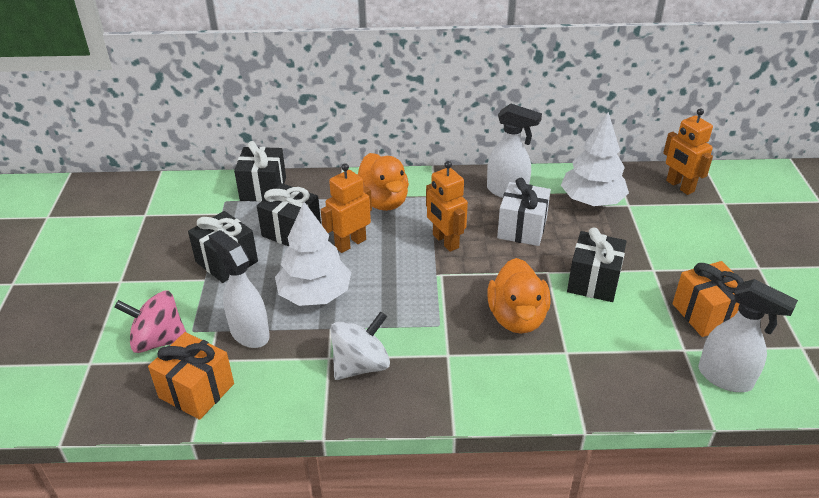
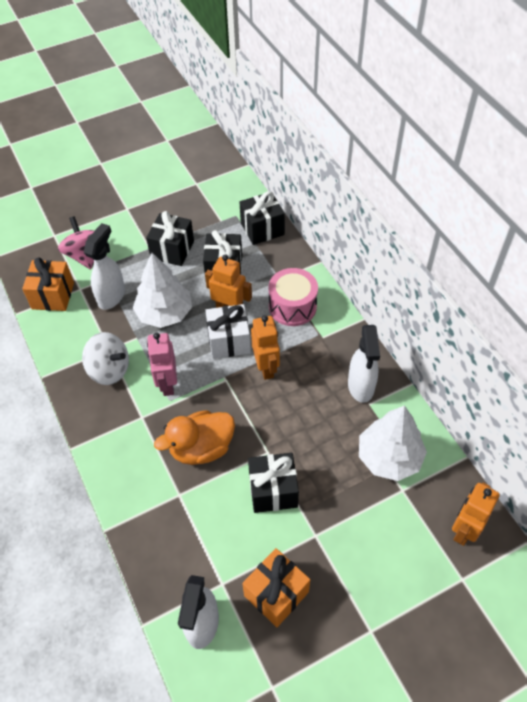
camera: 65 degrees right, 15 degrees up
(383, 201) = (292, 306): orange duck -> pink drum
(416, 320) = (167, 383): none -> pink robot
(445, 241) = (266, 367): orange robot -> orange robot turned 135 degrees clockwise
(522, 229) = (314, 415): white gift -> white gift (229, 341)

